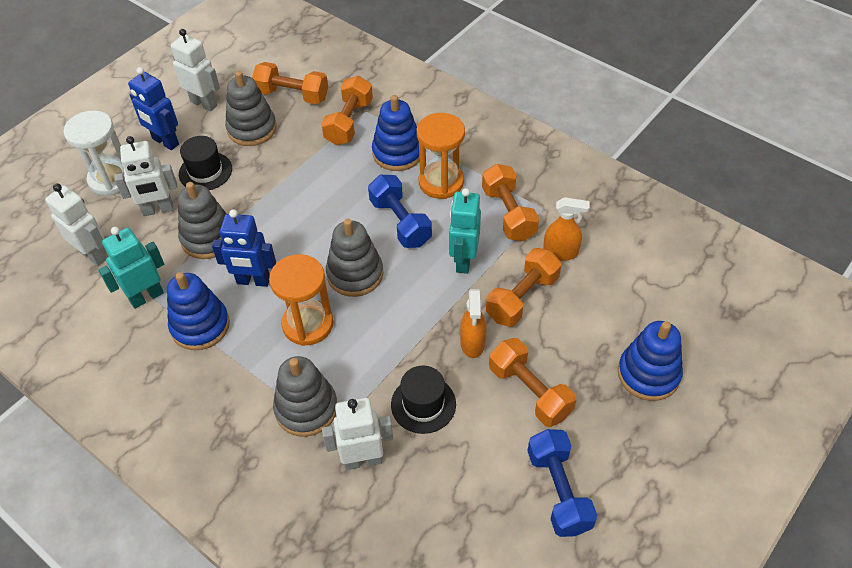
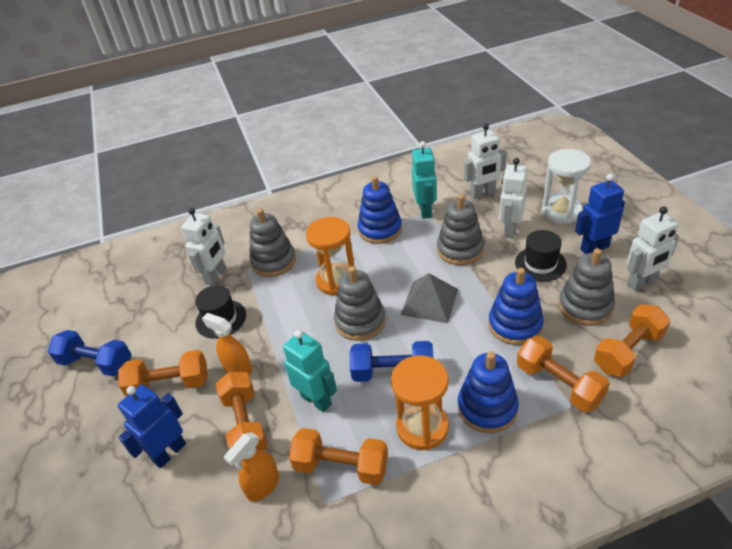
camera: 125 degrees right, 10 degrees down
(253, 281) = (399, 263): blue robot -> blue robot (169, 452)
(299, 232) = (429, 301): none -> grey pyramid
(648, 374) = (100, 477): blue stacking toy -> blue stacking toy (515, 325)

